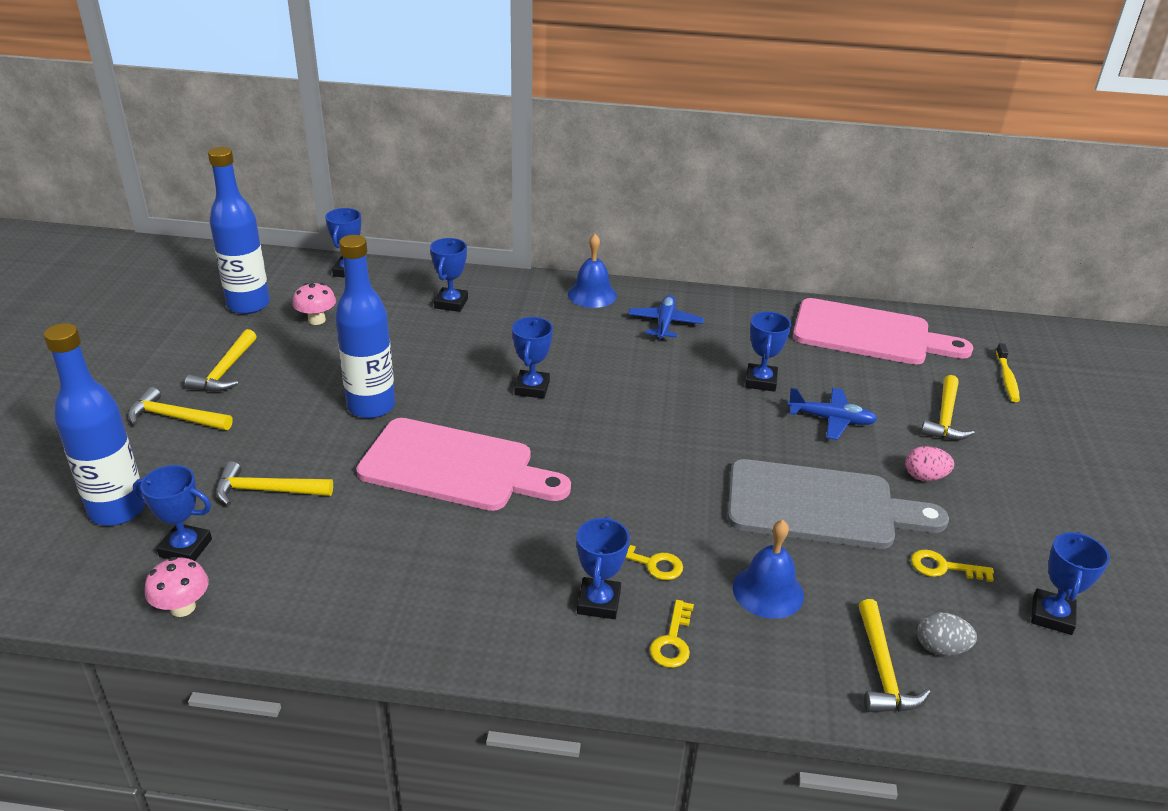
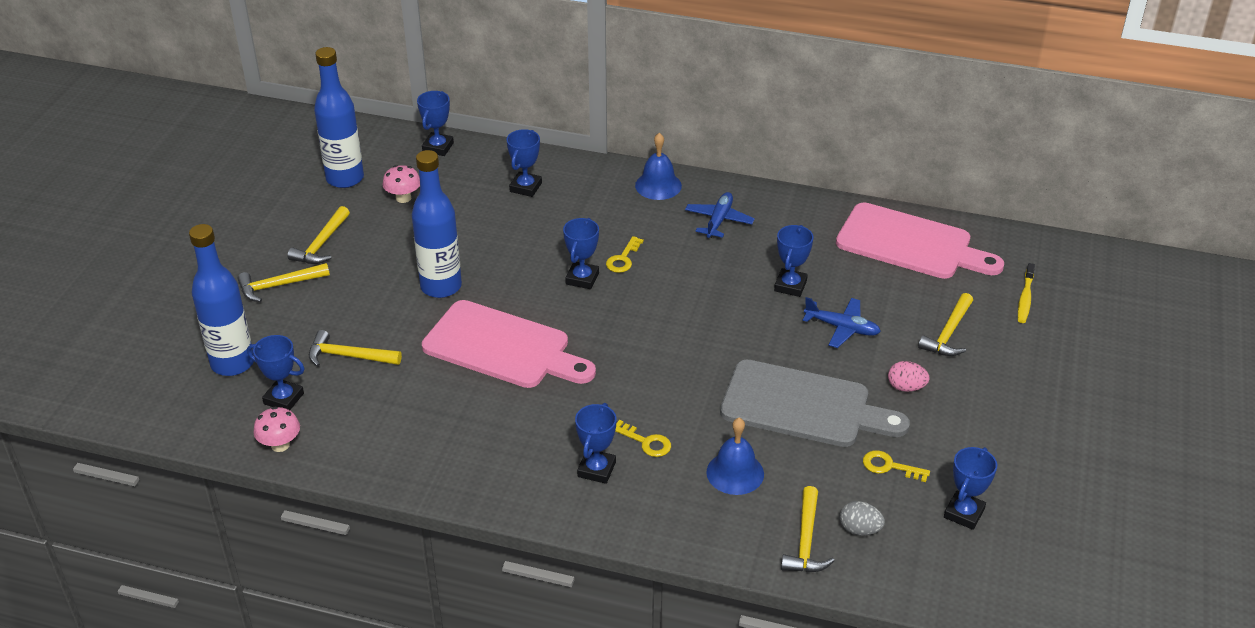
camera: 10 degrees right, 5 degrees up
(175, 417) = (278, 286): yellow hammer -> yellow hammer turned 45 degrees counterclockwise
(672, 641) = (647, 504): yellow key -> yellow key (623, 259)

